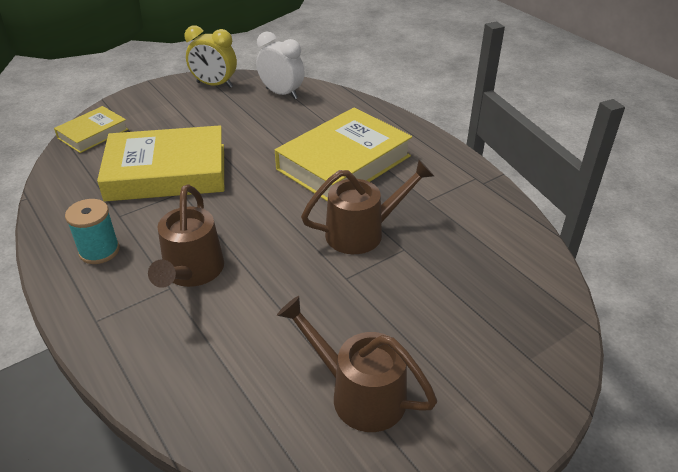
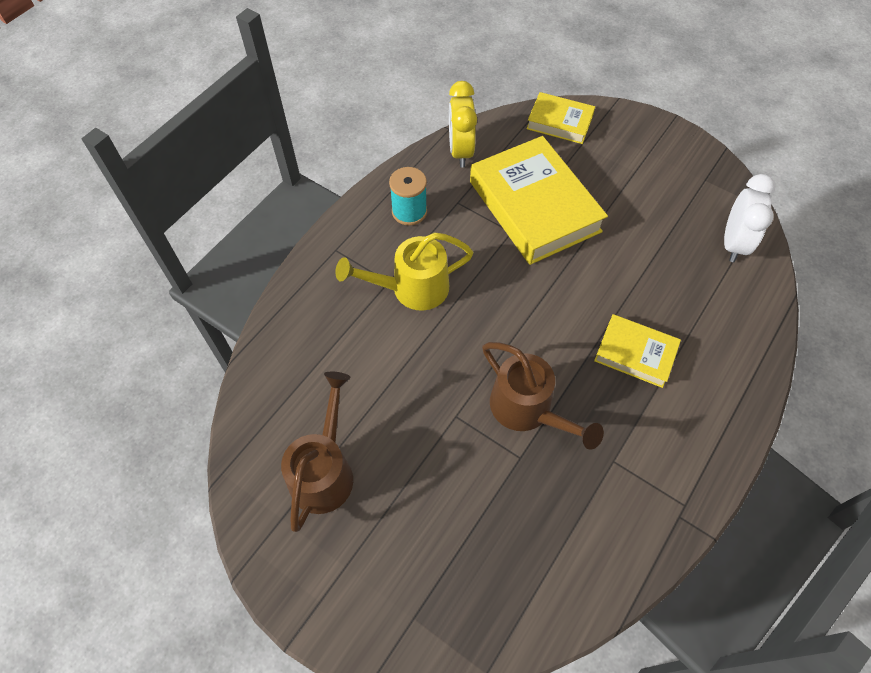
camera: 70 degrees right, 20 degrees up
(191, 273) = (411, 289): brown watering can -> yellow watering can
(214, 85) = (707, 174): yellow clock -> yellow clock (460, 151)
(344, 163) = (635, 353): yellow book -> yellow book, size x0.53

